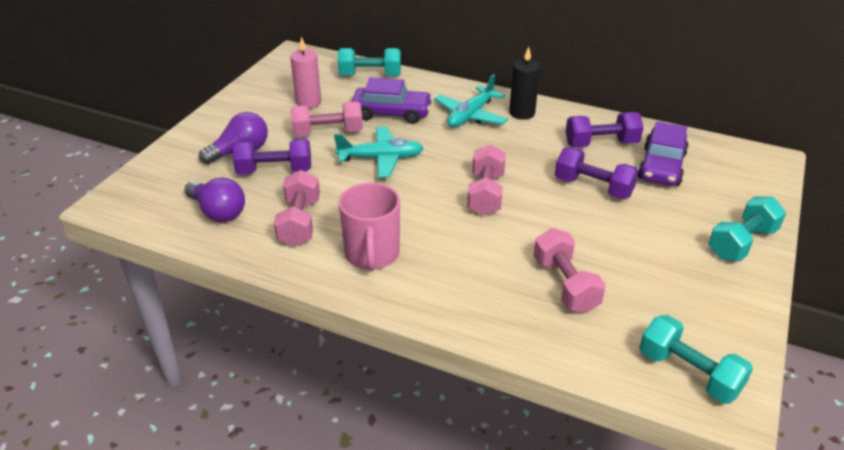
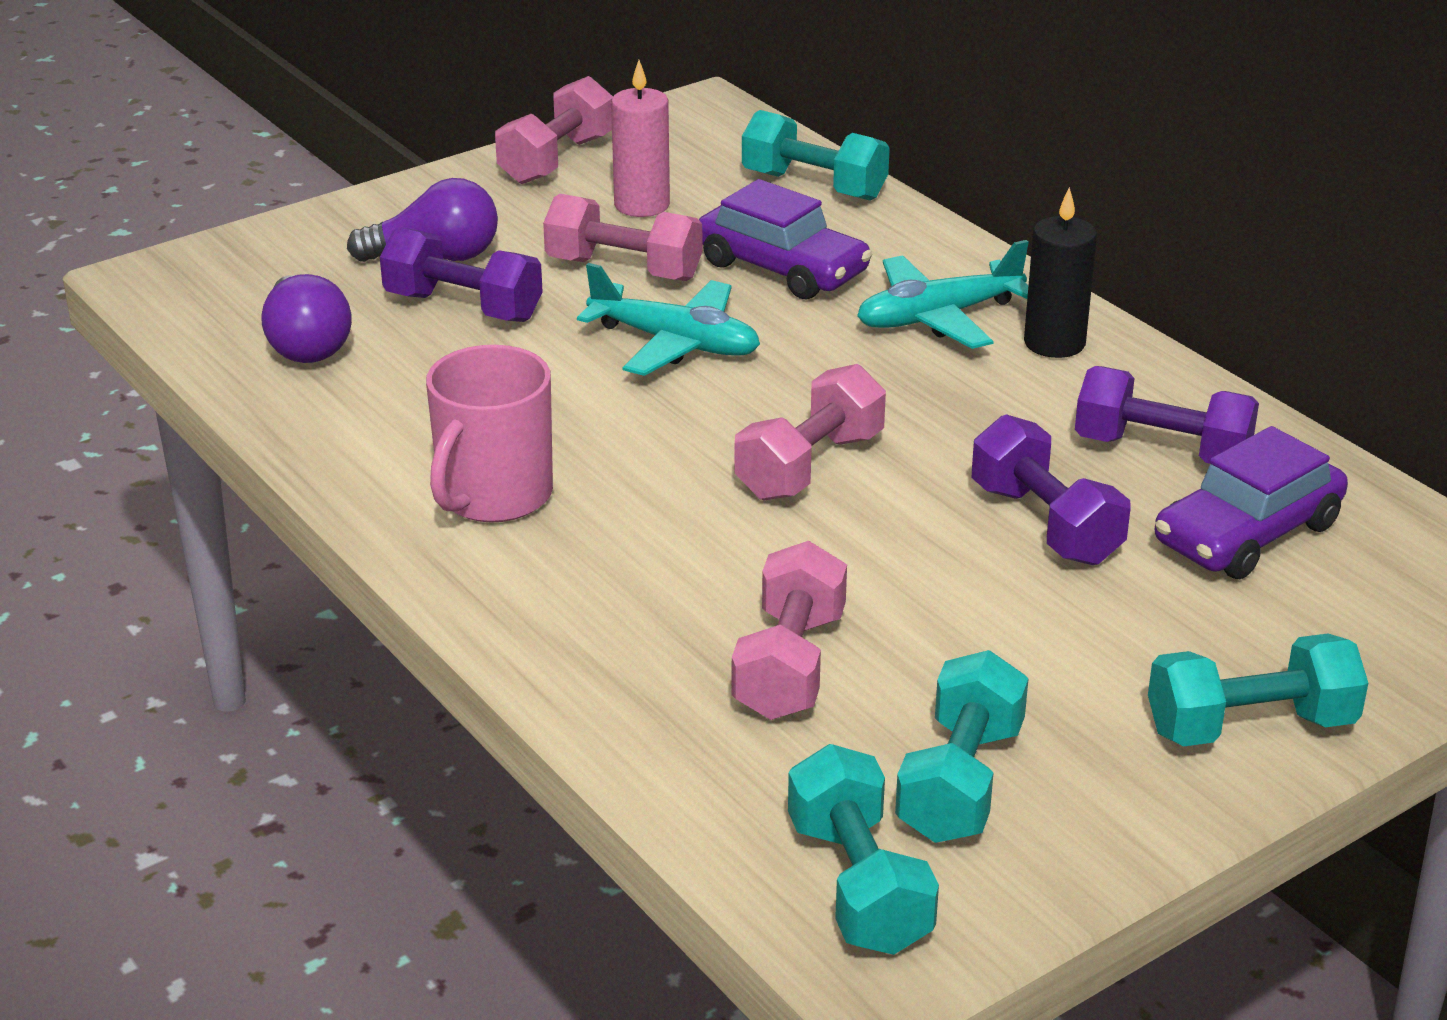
camera: 30 degrees right, 5 degrees down
(299, 222) = (423, 404): pink dumbbell -> pink dumbbell (557, 160)
(676, 309) = (960, 782): none -> turquoise dumbbell

